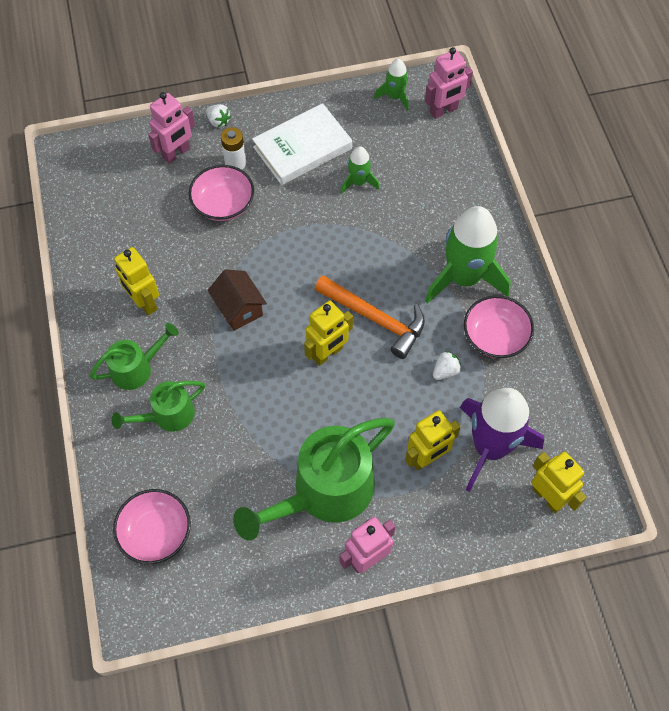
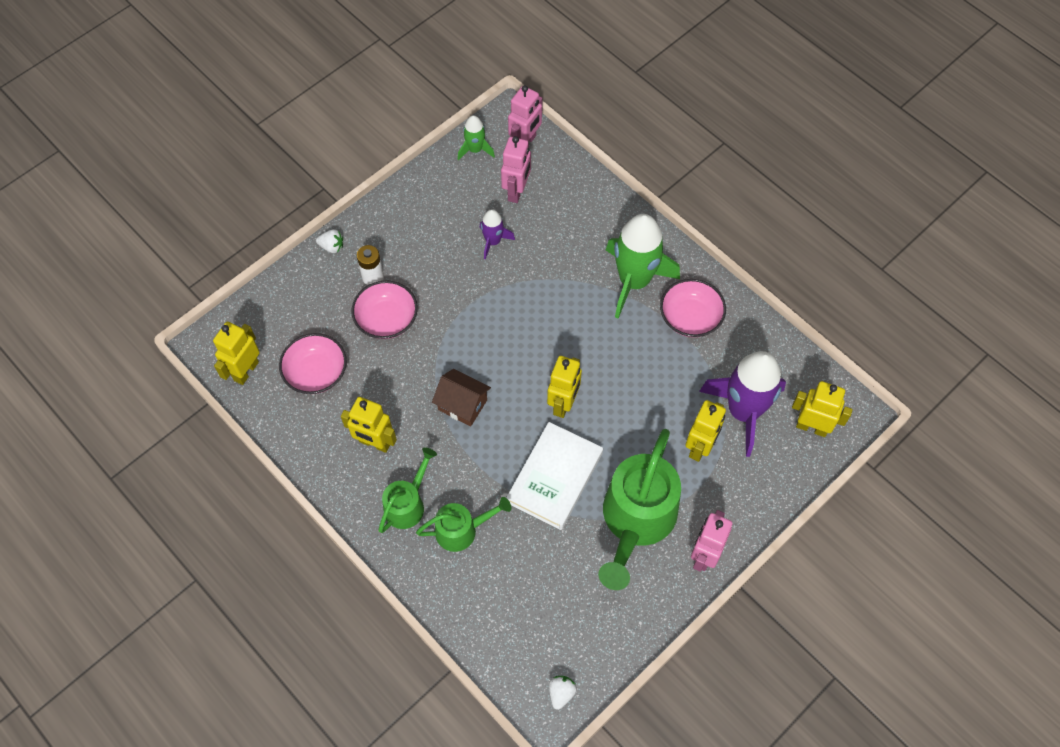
camera: 30 degrees left, 0 degrees up
(81, 189) = (246, 371): none -> yellow robot
(156, 533) = (519, 633): pink bowl -> pink bowl (316, 373)
(167, 416) = (462, 530): green watering can -> green watering can turned 135 degrees counterclockwise
(176, 153) = (313, 294): pink robot -> pink robot (517, 191)
(302, 148) = (424, 234): white book -> white book (555, 478)
(358, 182) = (493, 241): green rocket -> purple rocket
(375, 318) = (583, 353): orange hammer -> none
(445, 371) = (669, 367): white strawberry -> white strawberry (561, 693)

